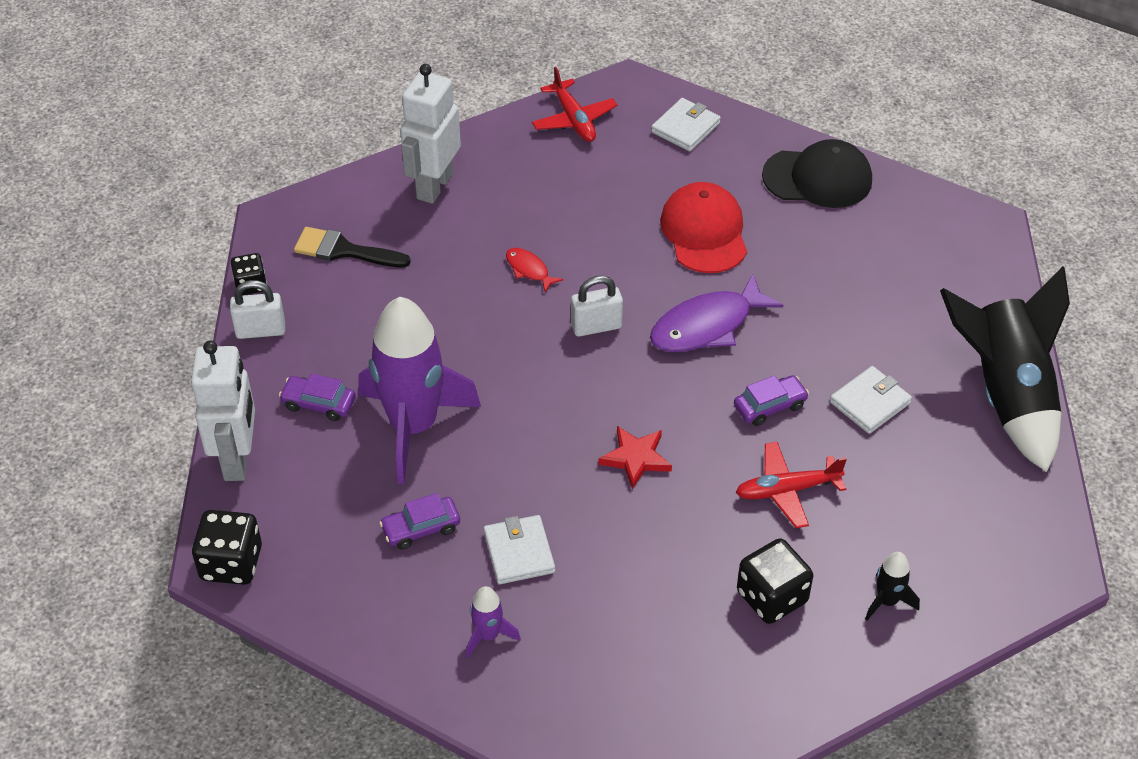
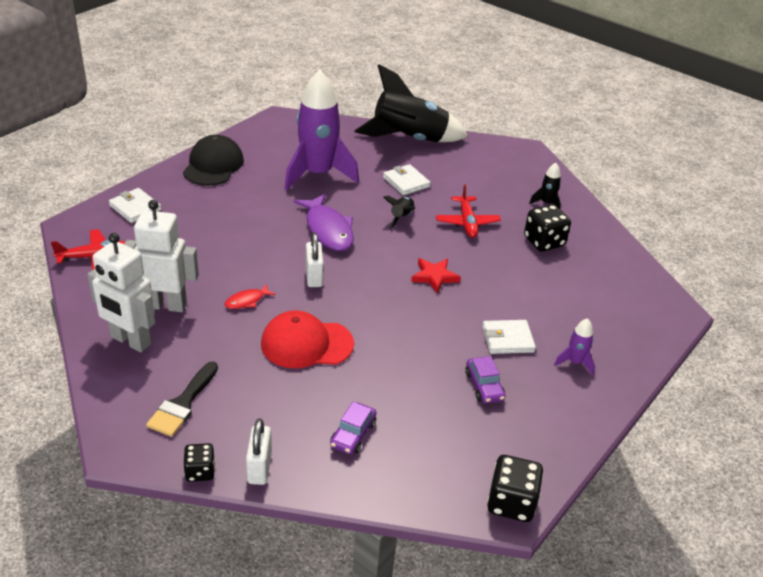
camera: 85 degrees left, 10 degrees down
(238, 459) = (404, 492): white robot -> white robot (166, 305)
(413, 426) = (387, 380): purple rocket -> purple rocket (317, 174)
(704, 232) = (242, 217): red cap -> red cap (306, 344)
(770, 406) = (401, 217): purple car -> black rocket

